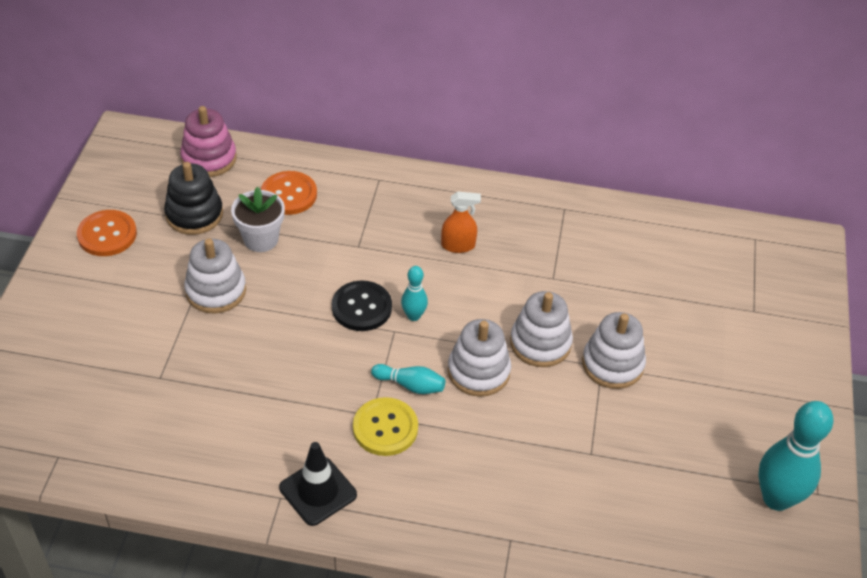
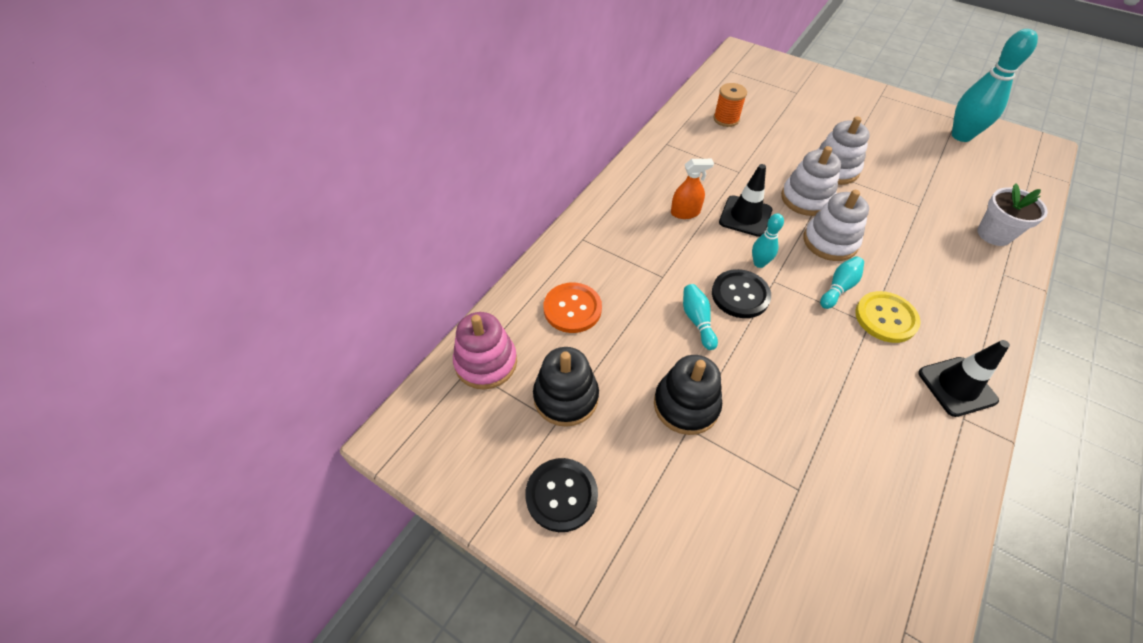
camera: 65 degrees left, 5 degrees up
(107, 235) = (561, 495): orange button -> black button
(216, 291) = (686, 405): white stacking toy -> black stacking toy
(261, 239) = (626, 347): white flower pot -> white flower pot (994, 234)
(314, 281) = (697, 321): none -> turquoise bowling pin
(458, 245) = (685, 212): orange spray bottle -> orange spray bottle turned 60 degrees clockwise
(480, 294) = (745, 216): none -> black traffic cone
(646, 251) = (726, 119): none -> orange spool

